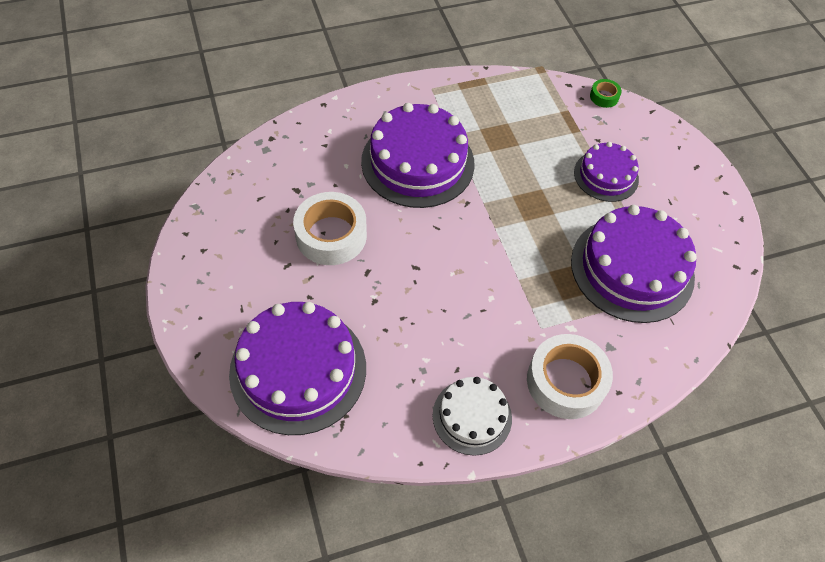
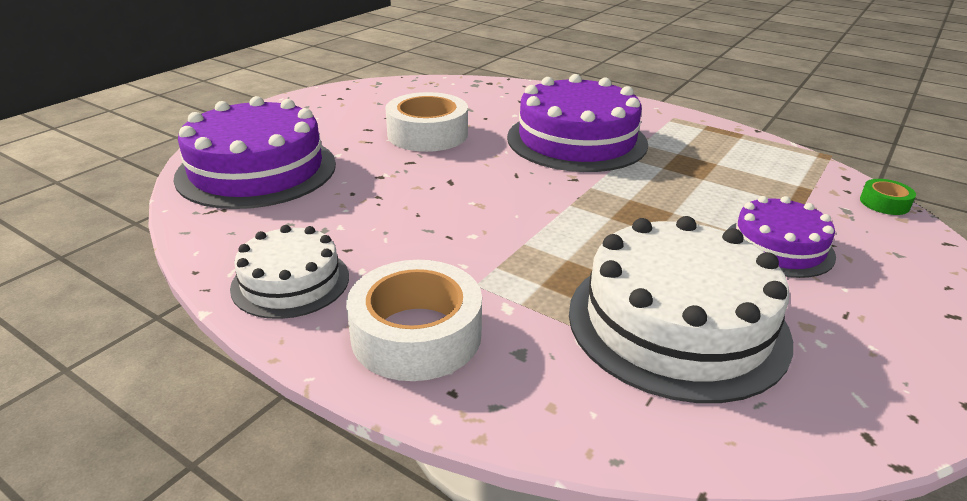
camera: 55 degrees right, 25 degrees down
(632, 268) = (677, 323): purple cake -> white cake

